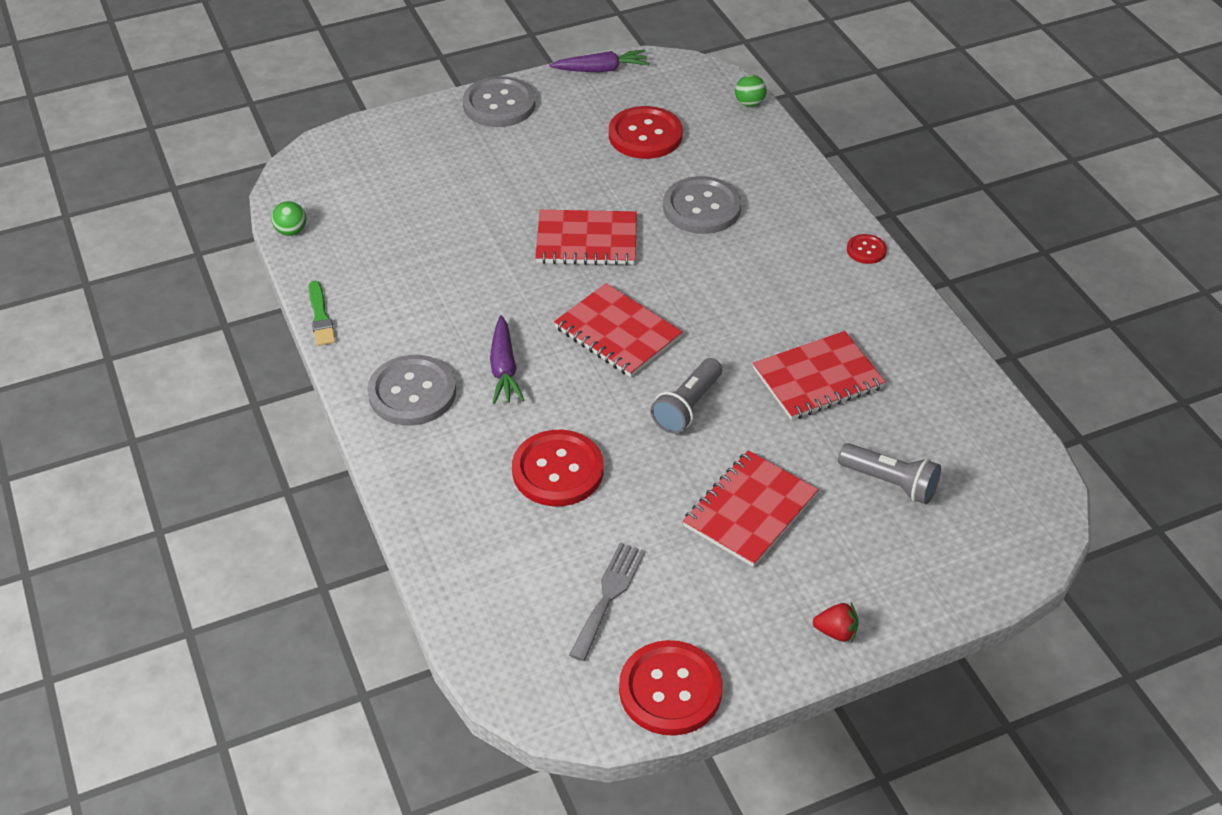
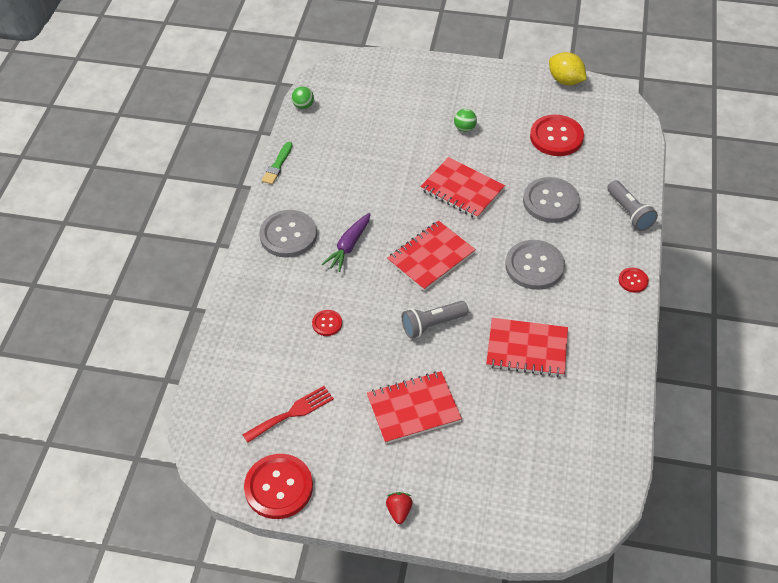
camera: 35 degrees right, 5 degrees up
(499, 104) = (483, 77): grey button -> grey button (534, 266)
(558, 470) = (327, 323): red button -> red button, size x0.49
(600, 70) = (565, 81): purple carrot -> yellow lemon
(608, 596) = (292, 413): grey fork -> red fork
(617, 333) = (431, 257): red notebook -> red notebook turned 60 degrees clockwise
(749, 103) = (643, 145): green ball -> green ball (464, 128)
(836, 632) = (399, 511): red strawberry -> red strawberry turned 135 degrees counterclockwise
(890, 483) = (513, 439): grey flashlight -> grey flashlight (629, 213)

